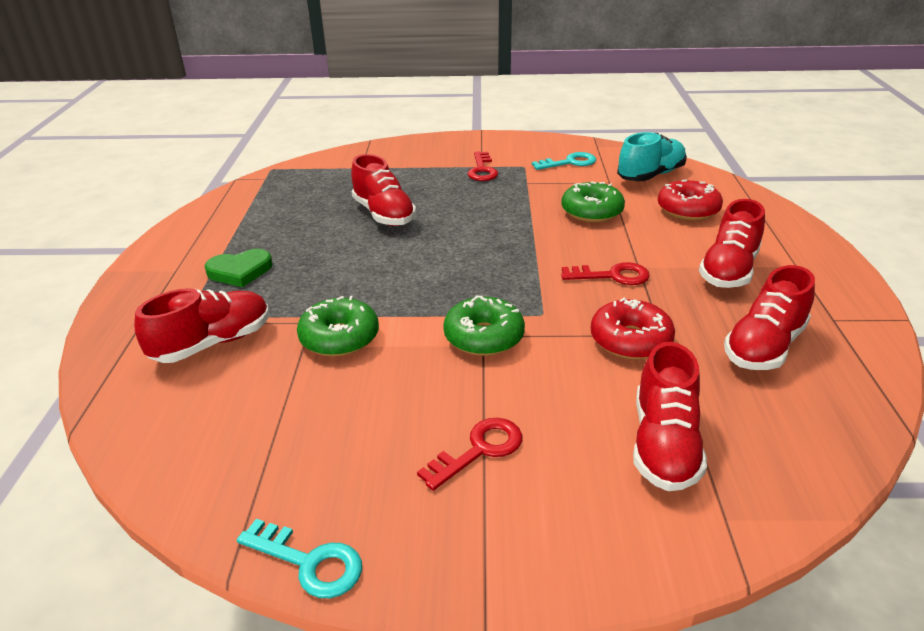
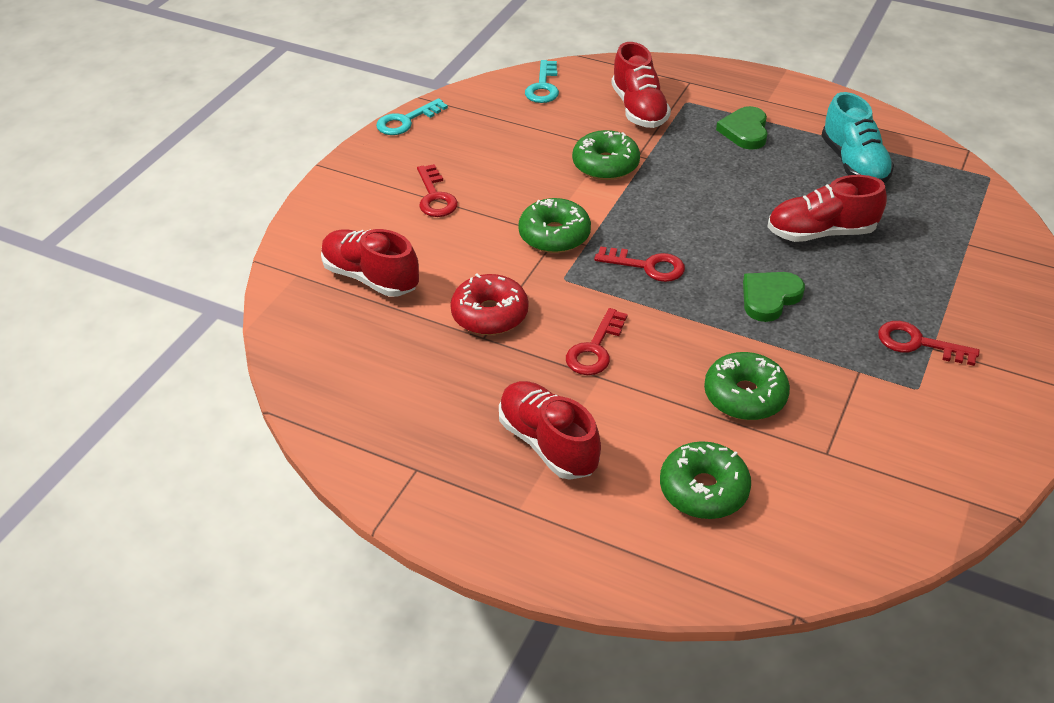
camera: 115 degrees right, 10 degrees up
(481, 220) = (769, 298): none -> green heart
(488, 276) = (647, 266): none -> red key
(569, 163) = (912, 440): turquoise key -> turquoise key (543, 86)
(650, 175) = (829, 508): turquoise shoe -> turquoise shoe (853, 164)
(688, 210) = (703, 489): red donut -> green donut
(764, 346) = (420, 392): red shoe -> none

